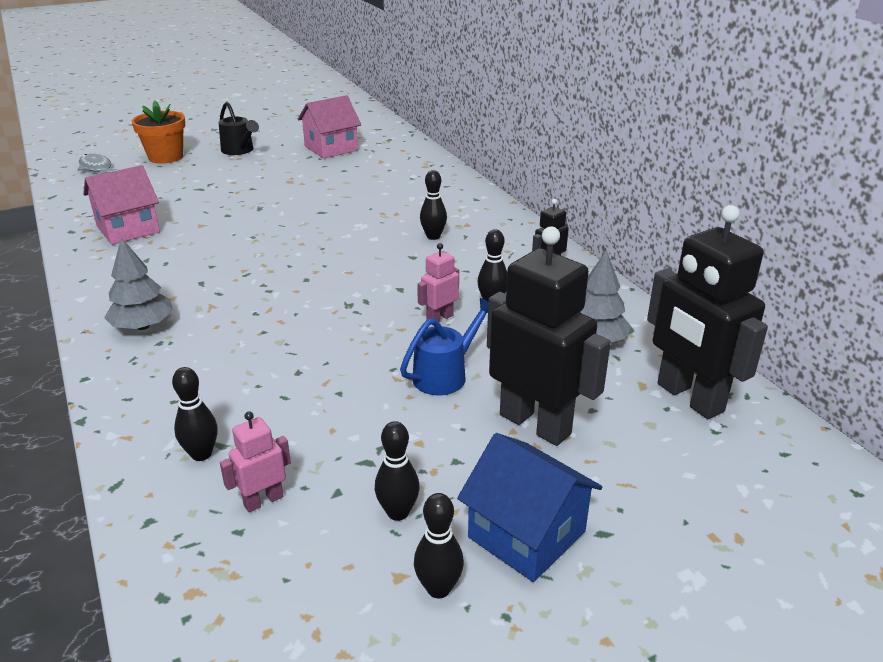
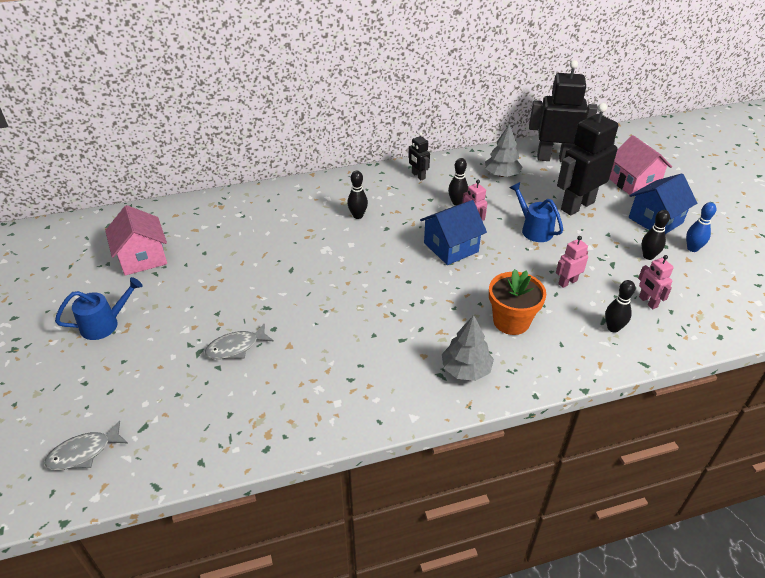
camera: 80 degrees left, 10 degrees up
(128, 229) = (279, 400): pink house -> pink house (633, 183)
(166, 157) = (85, 387): orange flower pot -> orange flower pot (511, 321)
(202, 202) = (236, 347): none -> grey fish
(240, 150) = (105, 324): black watering can -> blue watering can
(312, 408) = (567, 282): none -> pink robot
(381, 304) = (451, 247): none -> blue house
(438, 588) = (692, 248): black bowling pin -> blue bowling pin
(689, 398) = (554, 158): black robot -> black robot turned 150 degrees counterclockwise

